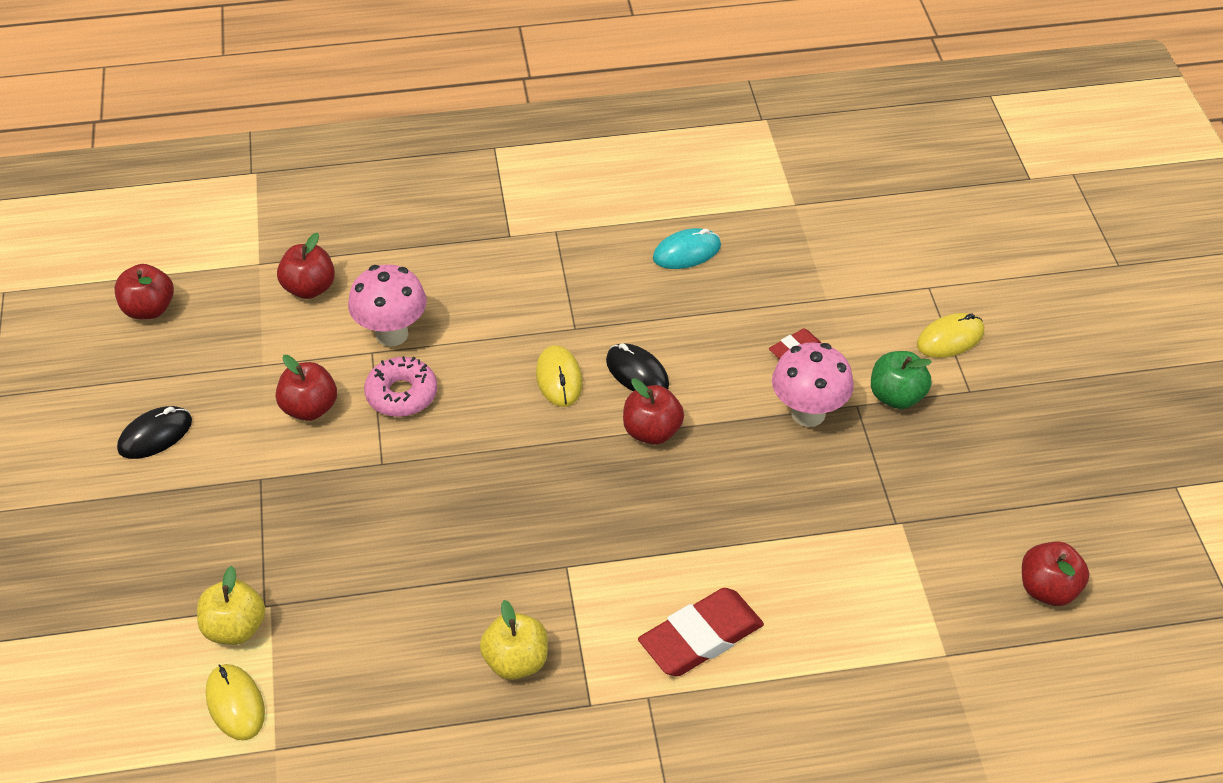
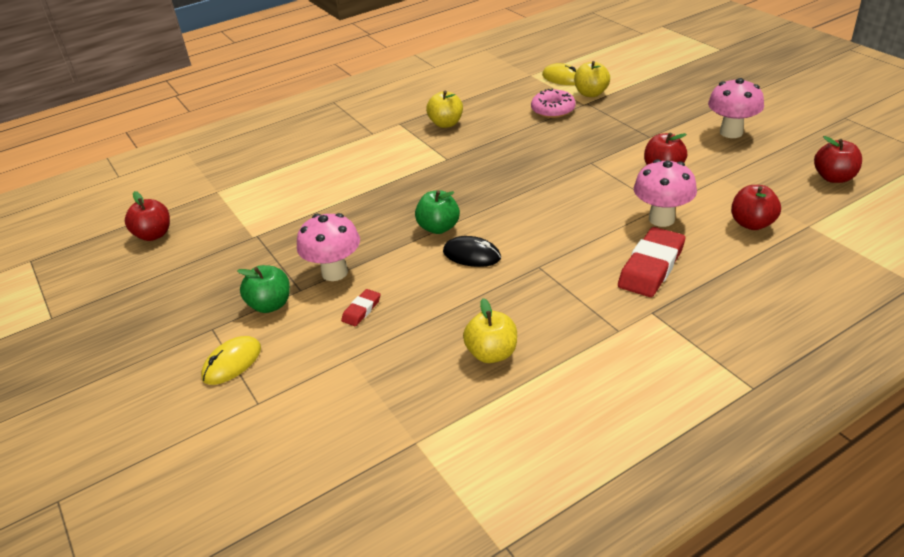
camera: 160 degrees right, 10 degrees down
(155, 435) = (731, 132): black mouse -> pink mushroom
(401, 394) = (616, 193): pink donut -> pink donut (553, 110)
(559, 378) = (523, 234): yellow mouse -> none
(652, 432) = (439, 228): red apple -> green apple
(687, 252) = (492, 353): turquoise mouse -> yellow apple
(700, 637) = (356, 157): red eraser -> red eraser (651, 267)

